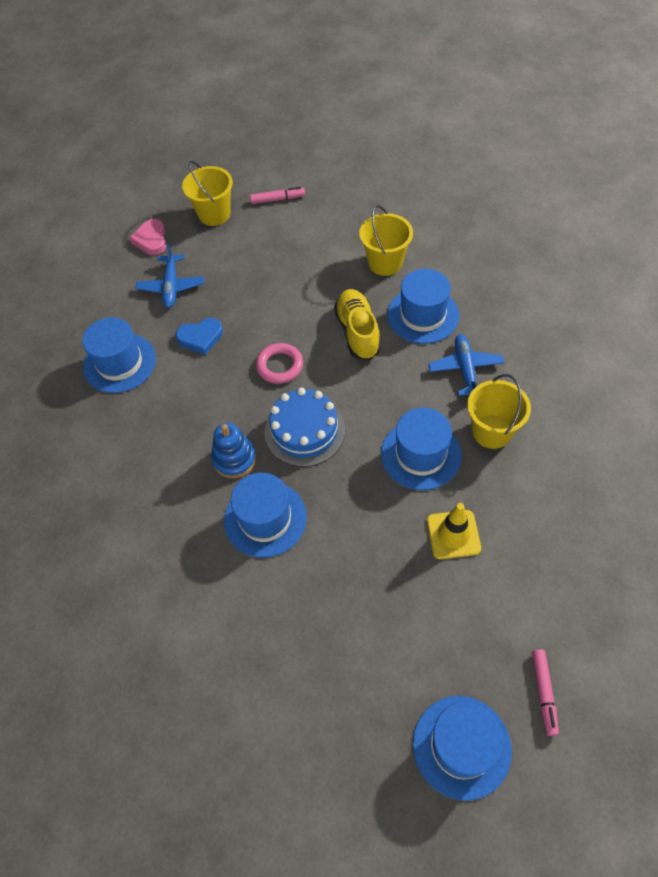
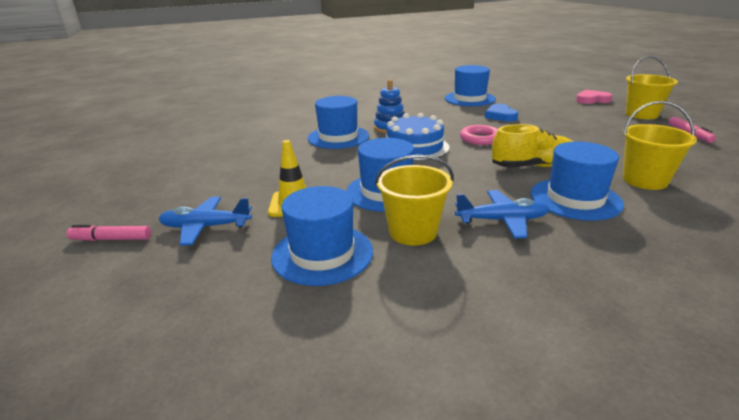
camera: 90 degrees right, 30 degrees down
(171, 286) = (547, 106): blue plane -> blue plane (206, 227)
(461, 746) = (112, 199): blue hat -> blue hat (322, 254)

